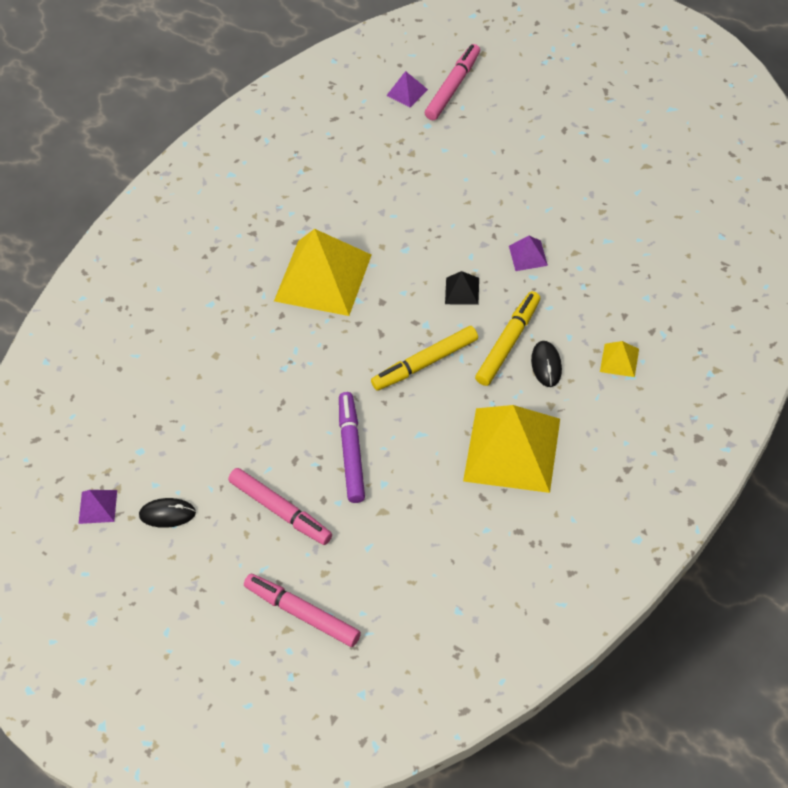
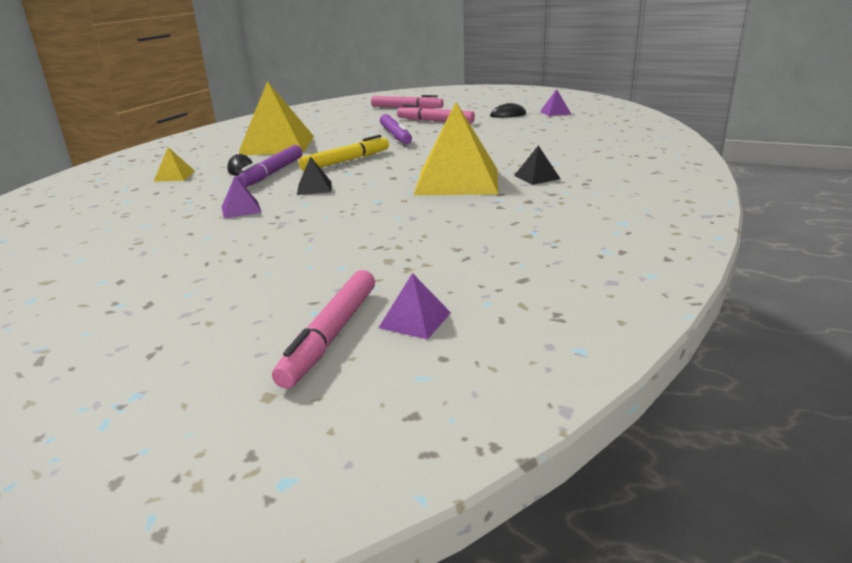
camera: 165 degrees right, 30 degrees down
(247, 271) = (536, 177): none -> black pyramid
(508, 343) = (272, 173): yellow marker -> purple marker

